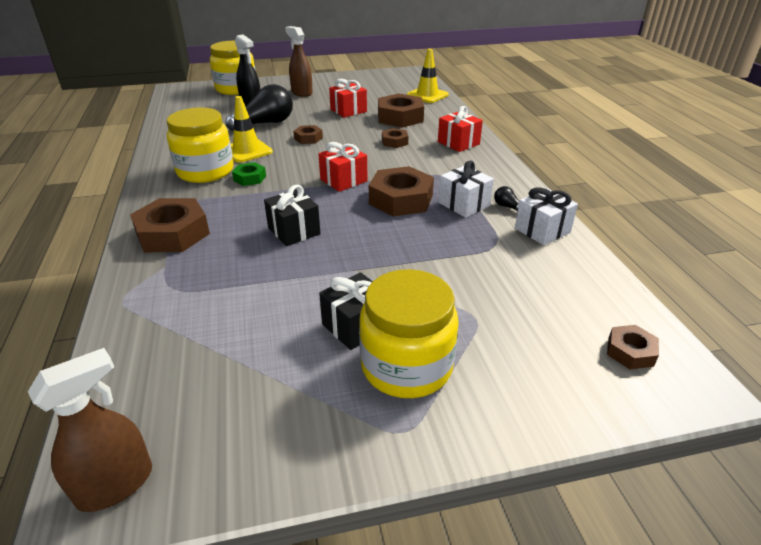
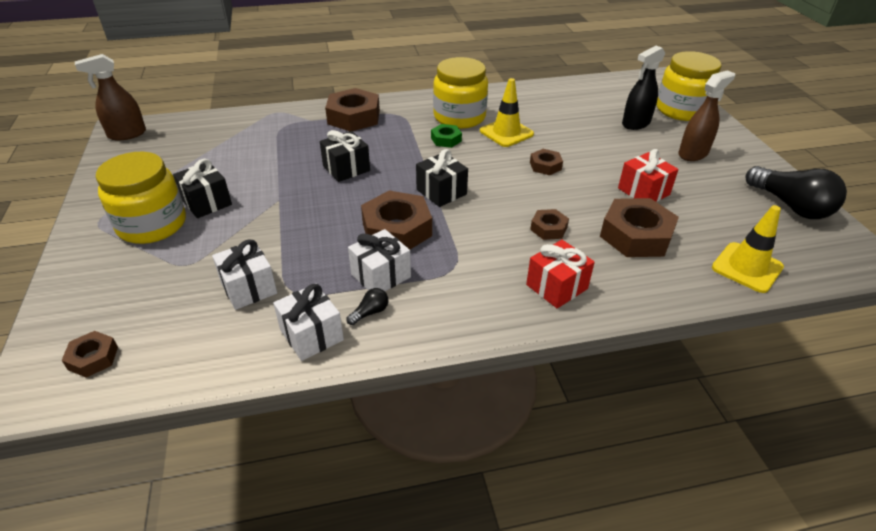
camera: 90 degrees right, 5 degrees up
(116, 485) = (127, 134): brown spray bottle -> brown spray bottle turned 105 degrees clockwise
(265, 123) = (580, 137): black light bulb -> black light bulb (790, 206)
(343, 180) = (441, 192): red gift -> black gift
(499, 269) = (249, 288): none -> white gift

